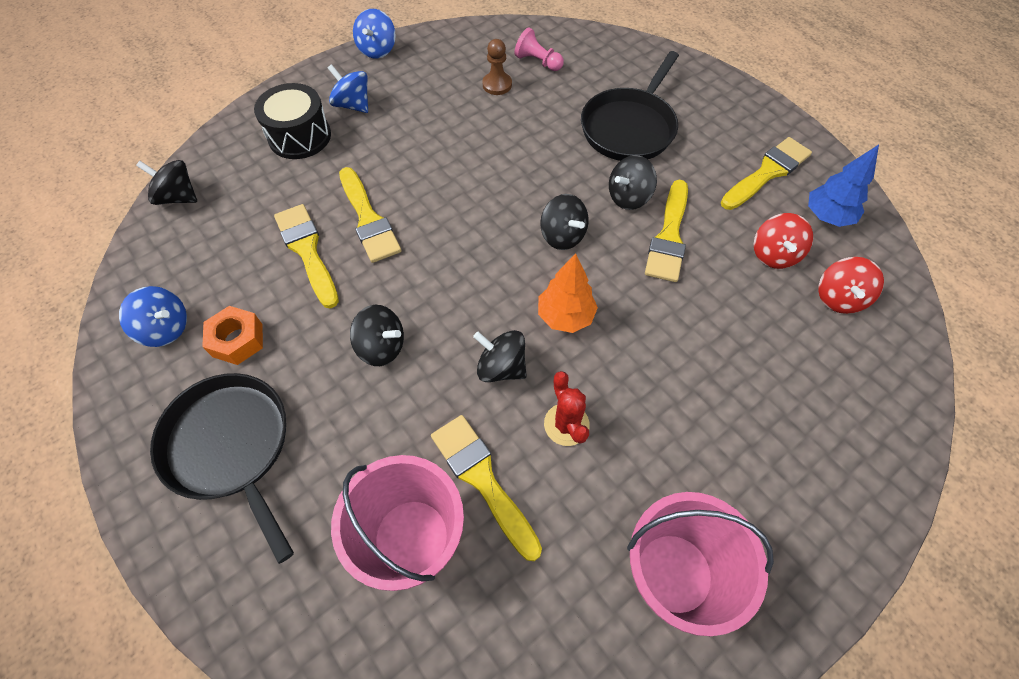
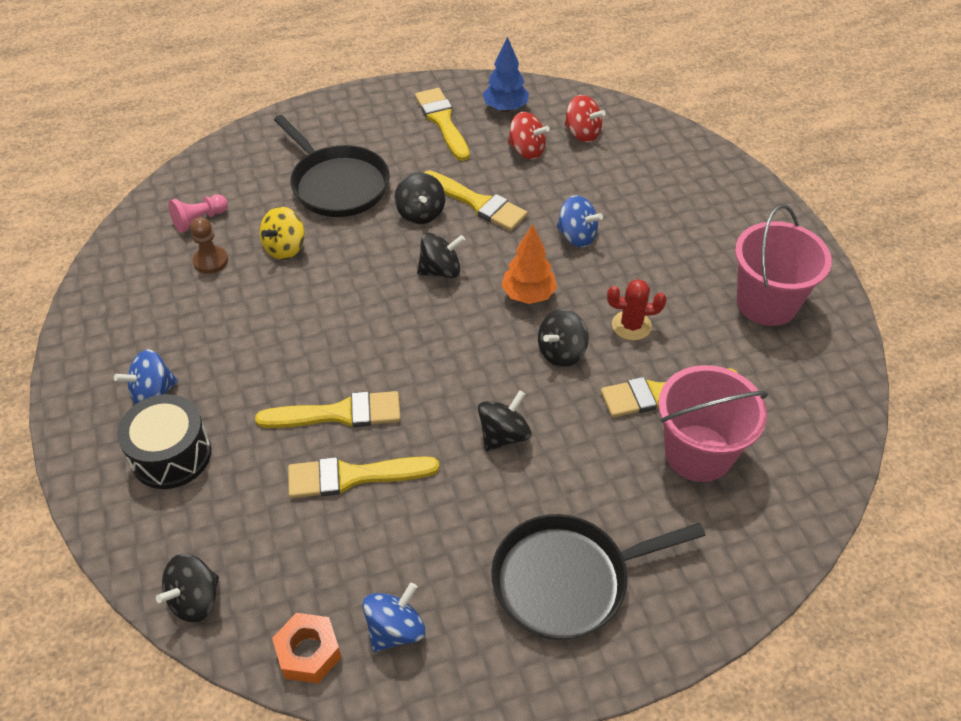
camera: 70 degrees left, 10 degrees down
(237, 340) = (442, 559): orange nut -> orange nut (309, 652)
(377, 50) = (72, 350): blue spinning top -> blue spinning top (577, 236)
(534, 122) = (285, 248): none -> yellow spinning top

